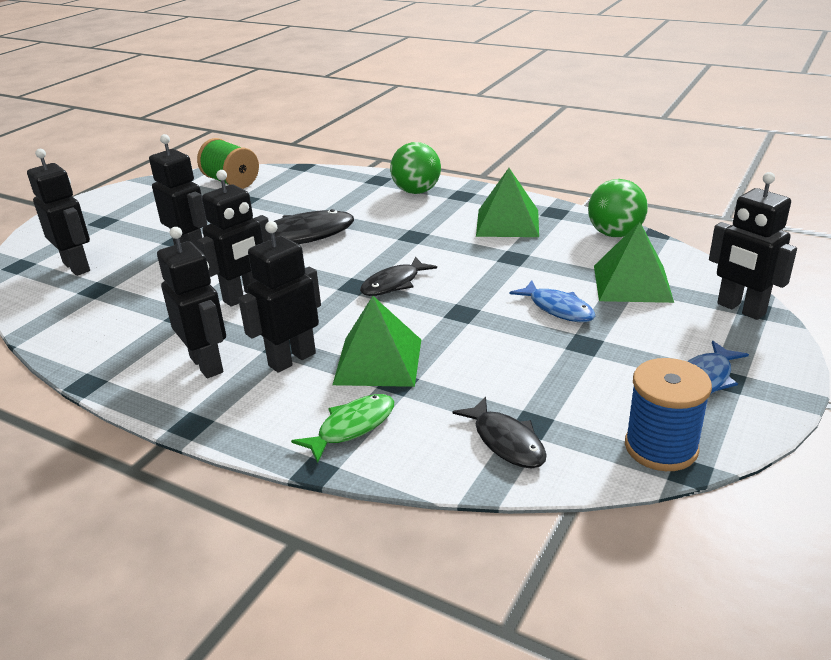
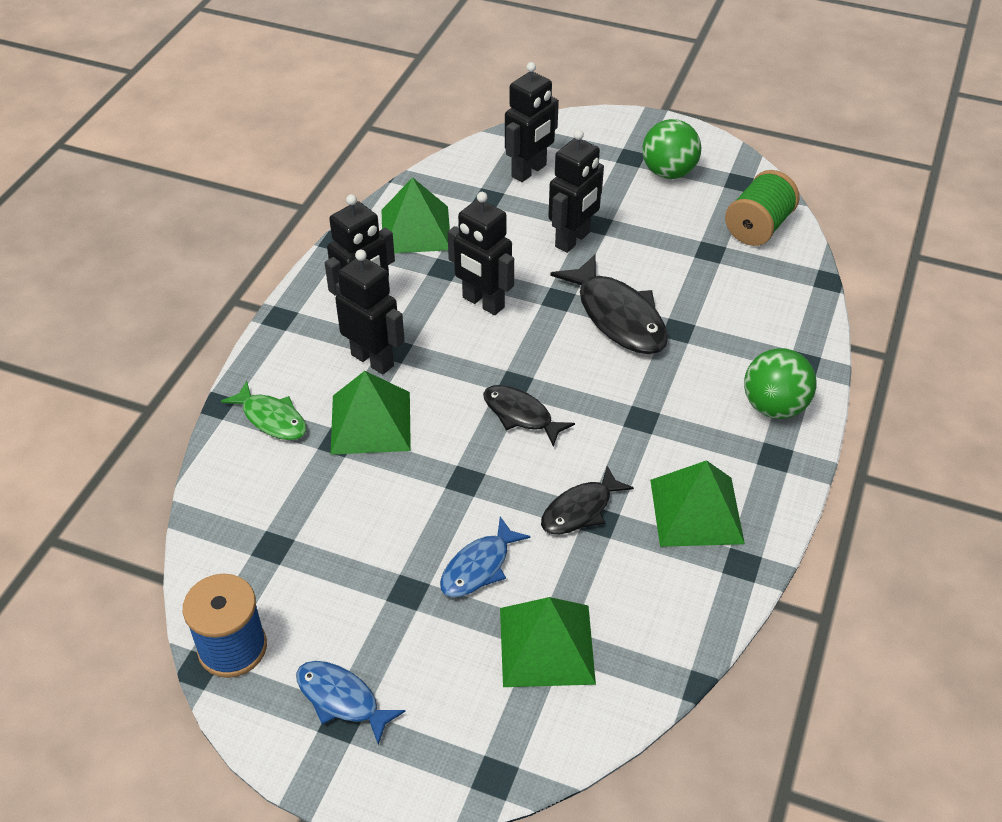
camera: 80 degrees right, 15 degrees up
(110, 331) = (415, 229): none -> green pyramid
(506, 441) = (247, 528): black fish -> black fish (580, 510)
(614, 234) = (684, 633): green ball -> green ball (668, 172)
(740, 309) = (492, 760): black robot -> none

